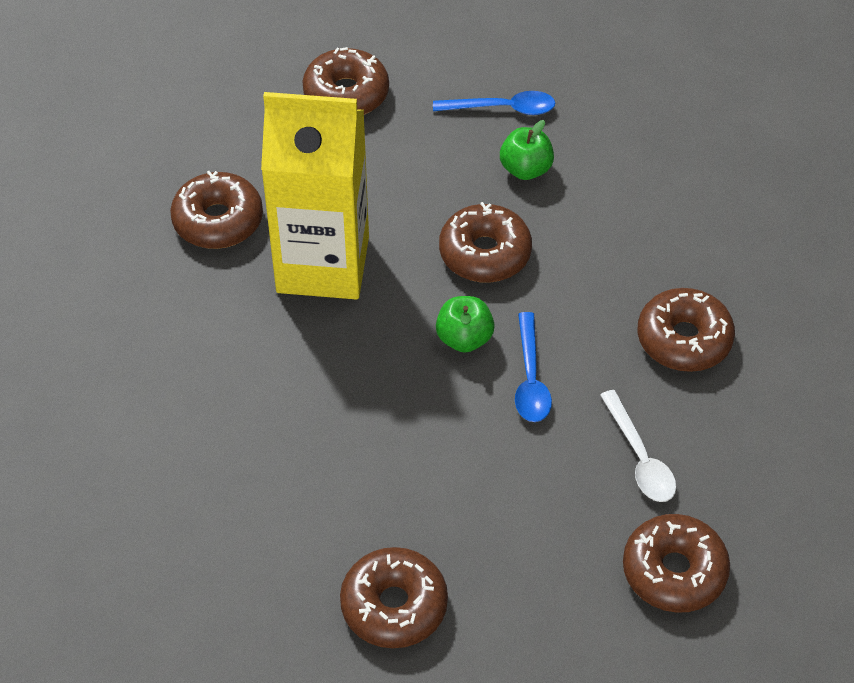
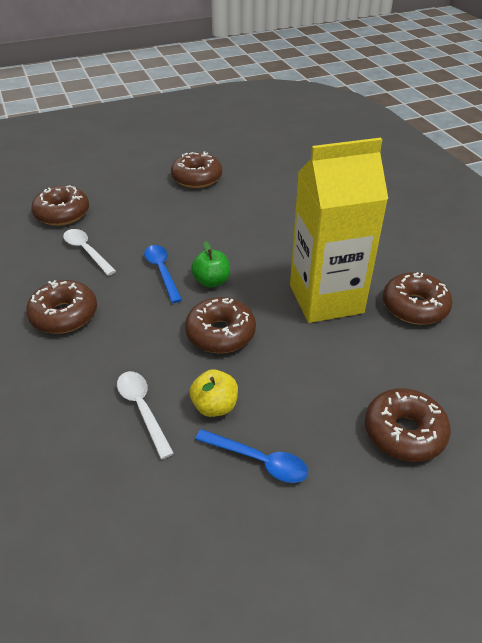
camera: 160 degrees right, 10 degrees down
(502, 108) = (258, 461): blue spoon -> blue spoon turned 135 degrees counterclockwise
(525, 169) = (215, 406): green apple -> yellow apple
(605, 187) = (142, 409): none -> white spoon

